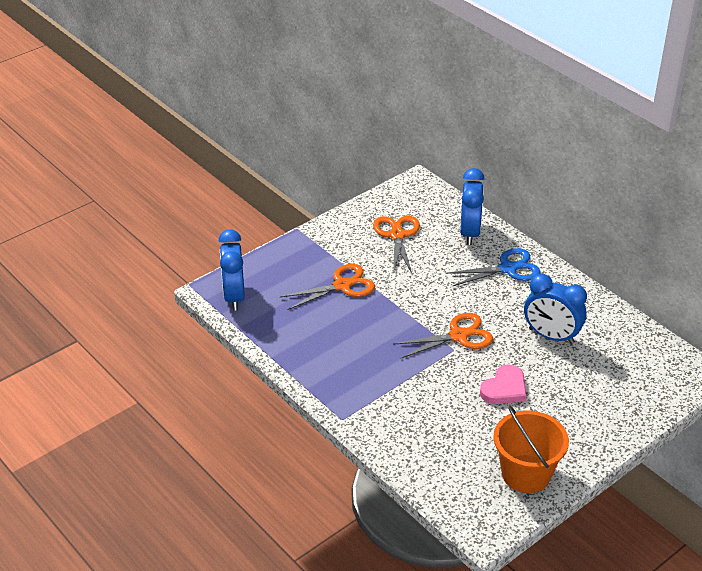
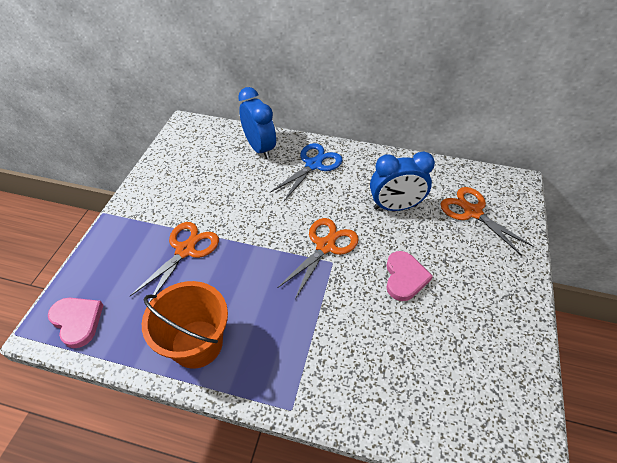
camera: 35 degrees left, 10 degrees up
(234, 296) = (77, 321): blue clock -> pink heart
(397, 235) = (202, 177): orange scissors -> orange scissors (472, 212)
(526, 474) = (500, 360): orange bucket -> orange bucket (197, 343)

